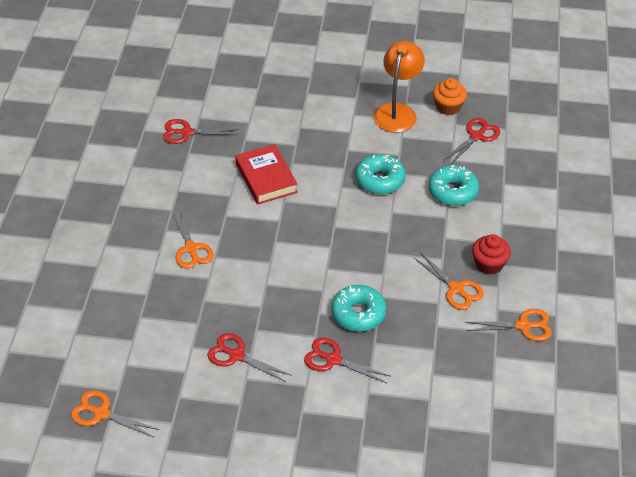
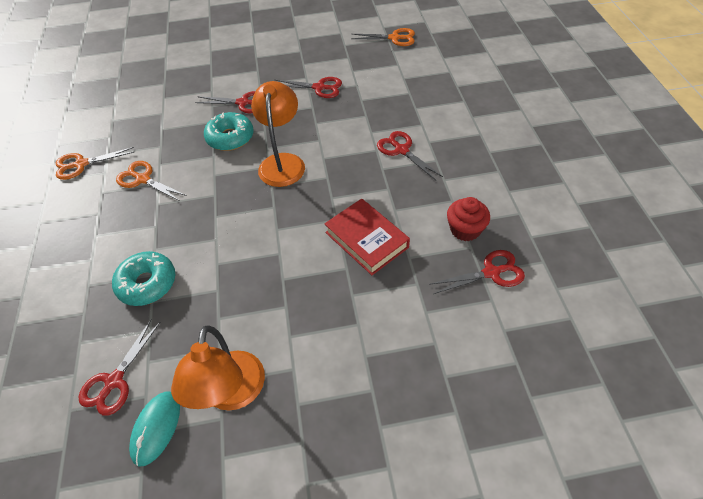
camera: 165 degrees right, 5 degrees up
(191, 249) = (401, 150): orange scissors -> red scissors
(312, 268) = (282, 162): none -> orange lamp
(380, 180) = (236, 274): turquoise donut -> none
(448, 107) = (156, 428): orange cupcake -> turquoise mouse
(489, 264) = (109, 210): red cupcake -> red cupcake (465, 229)

